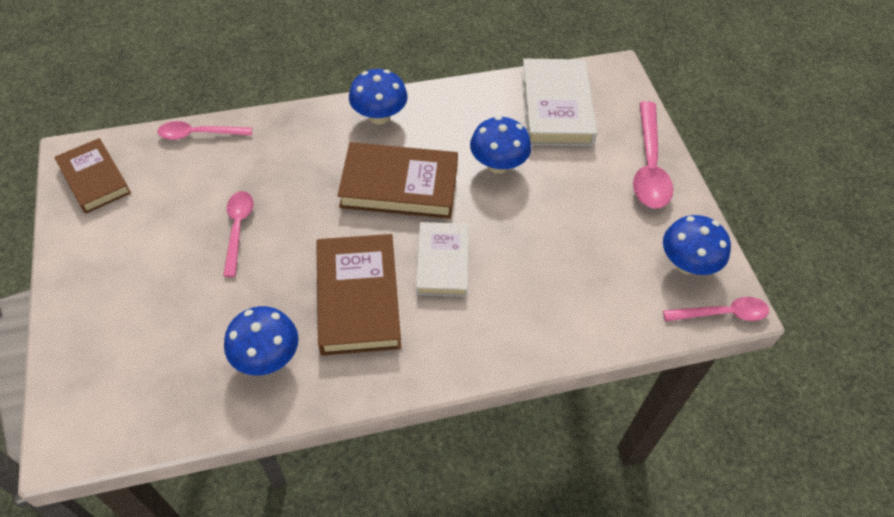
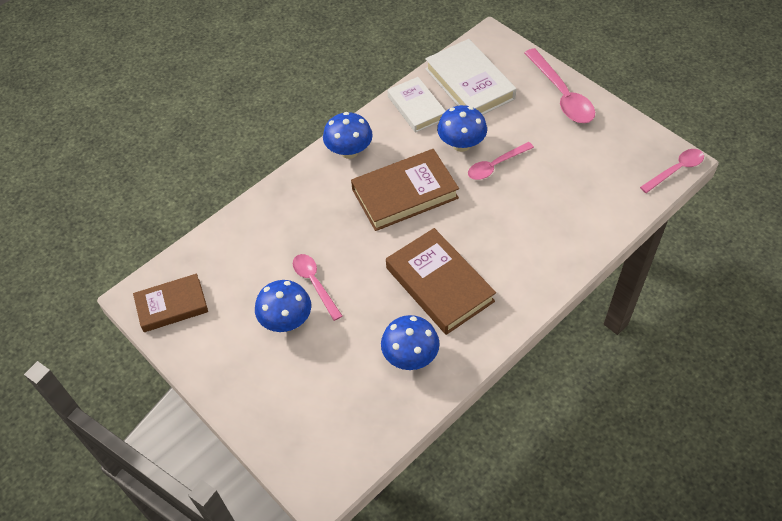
camera: 25 degrees left, 0 degrees up
(94, 179) = (172, 305): brown book -> brown book turned 45 degrees counterclockwise
(199, 134) = (224, 232): pink spoon -> pink spoon (495, 165)
(442, 262) = (476, 230): white book -> white book (416, 107)
(687, 264) = (632, 149): blue mushroom -> blue mushroom (286, 320)

